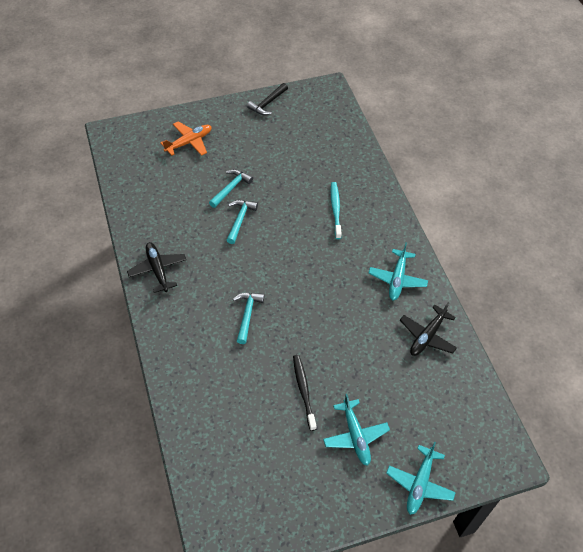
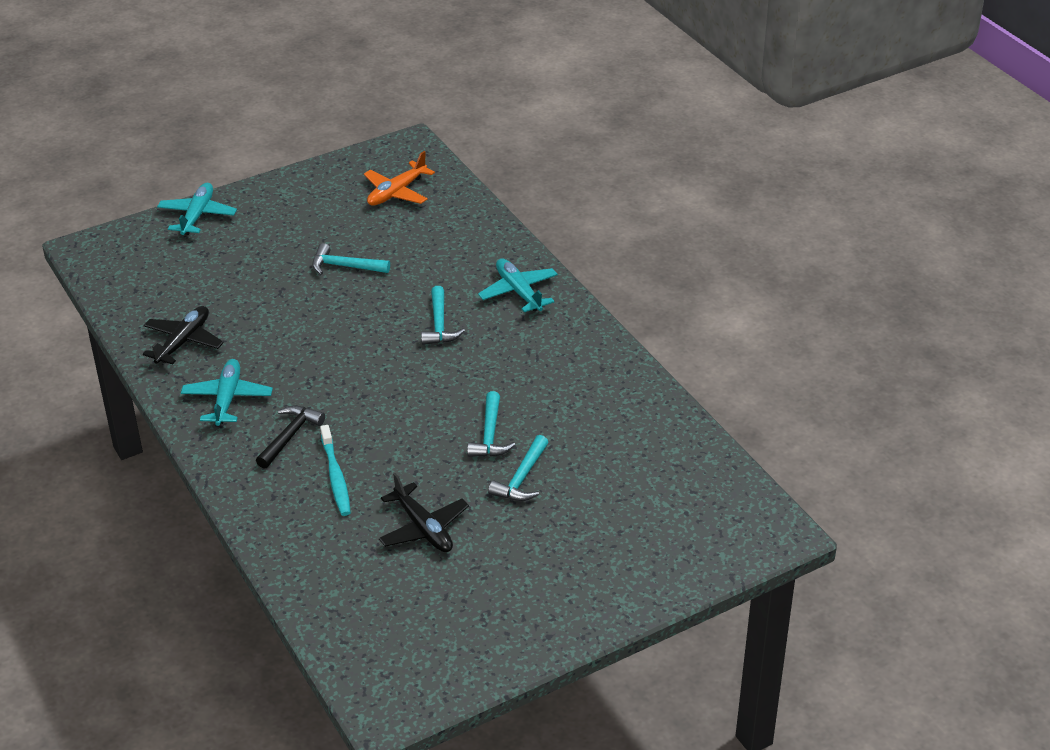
camera: 170 degrees right, 15 degrees down
(157, 269) = (587, 353): black plane -> black plane (423, 528)
(189, 142) = (627, 541): orange plane -> orange plane (396, 192)
(267, 103) = (507, 648): black hammer -> black hammer (290, 436)
(303, 391) = (345, 266): black toothbrush -> turquoise hammer
(355, 436) = (275, 239): turquoise plane -> turquoise plane (518, 292)

